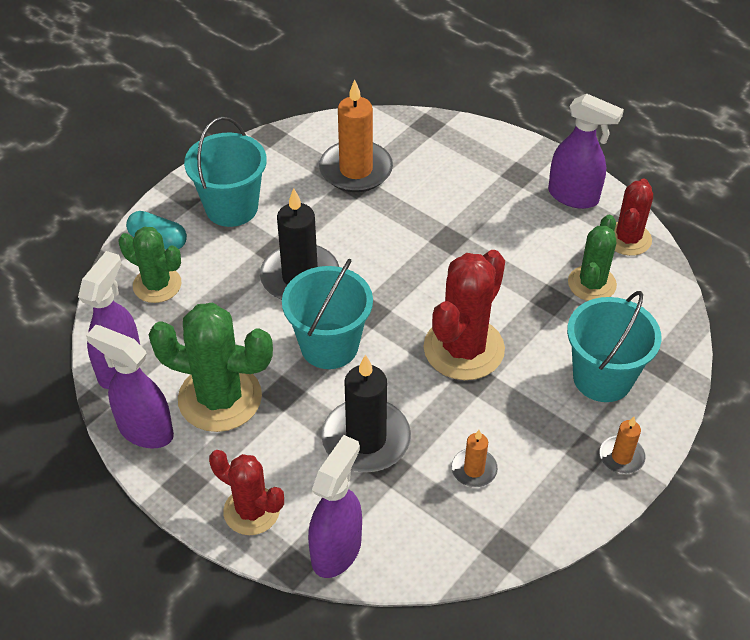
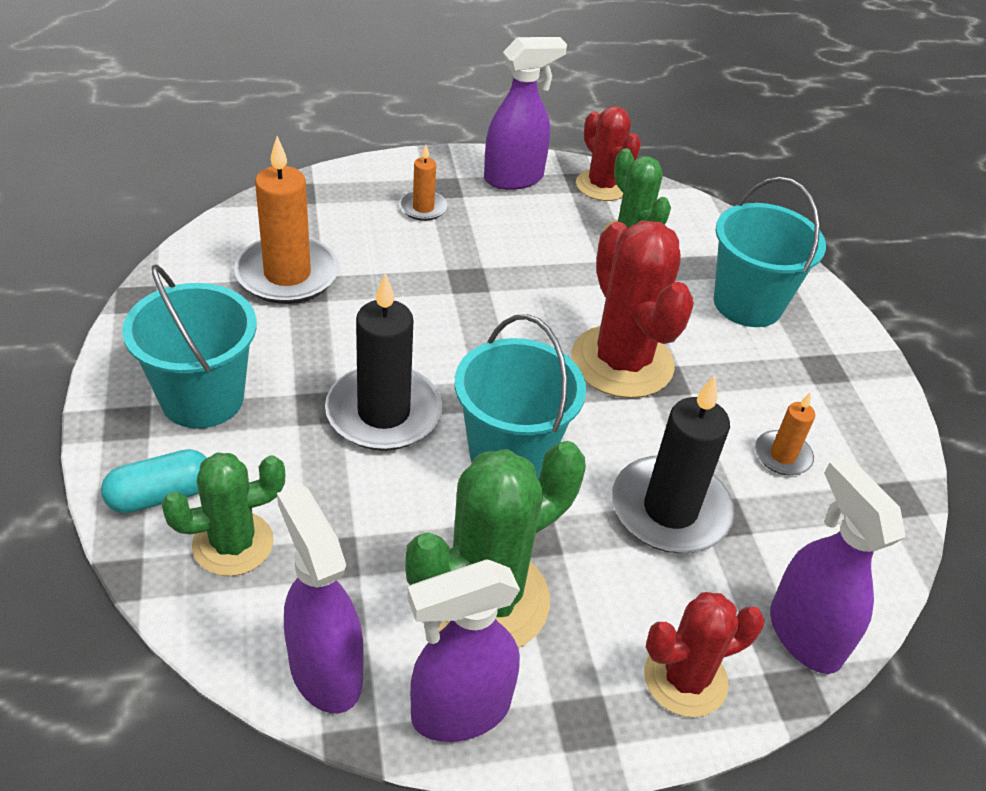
camera: 55 degrees left, 5 degrees down
(621, 457) = (849, 353): orange candle -> orange candle (423, 208)

